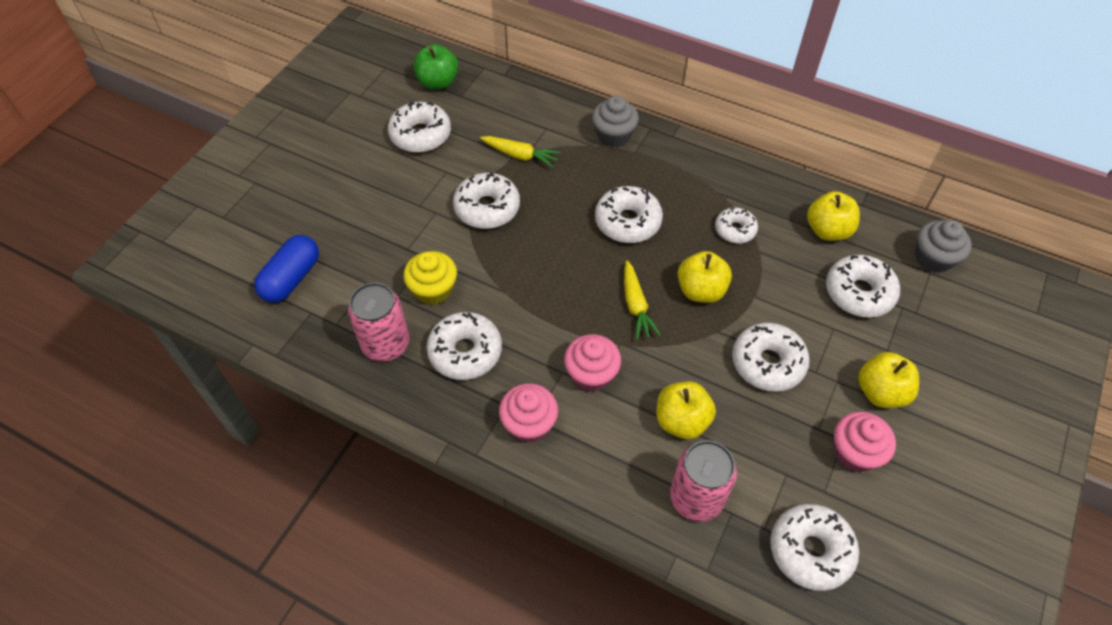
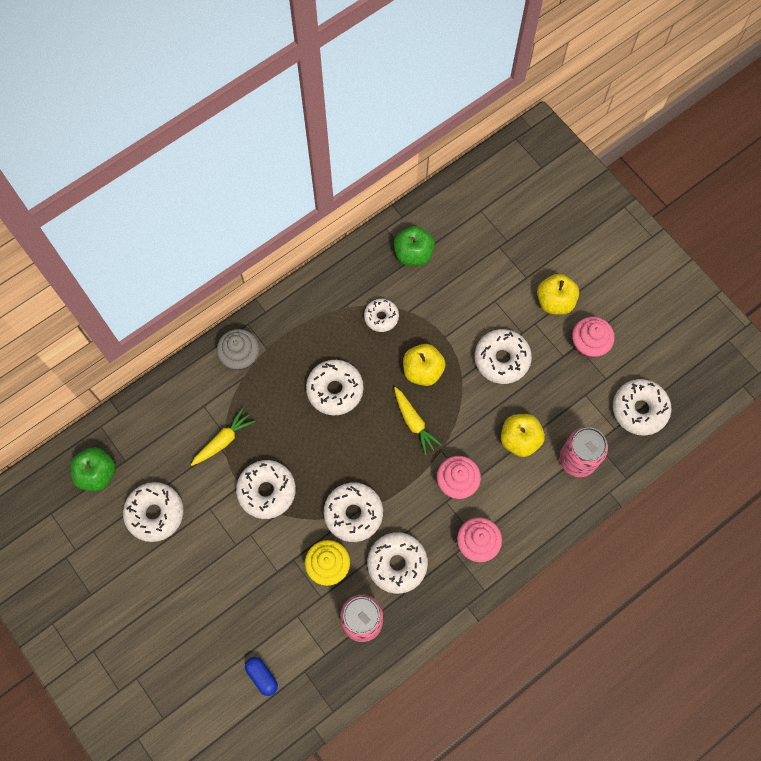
camera: 65 degrees left, 15 degrees up
(291, 278) = (262, 676): blue capsule -> blue capsule, size x0.60
(636, 305) = (414, 422): yellow carrot -> yellow carrot turned 45 degrees clockwise
(827, 230) = (413, 254): yellow apple -> green apple
(859, 293) = (475, 266): white donut -> white donut (353, 514)
(933, 258) = (470, 200): grey cupcake -> none

